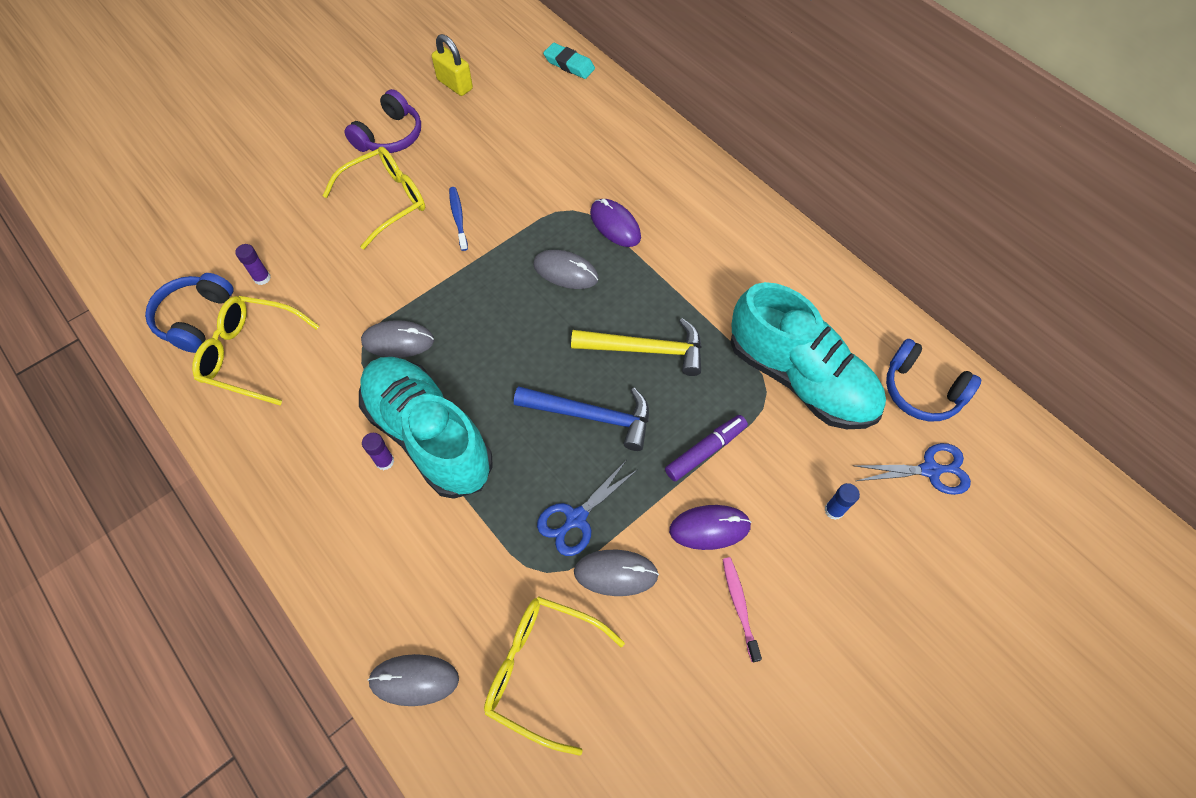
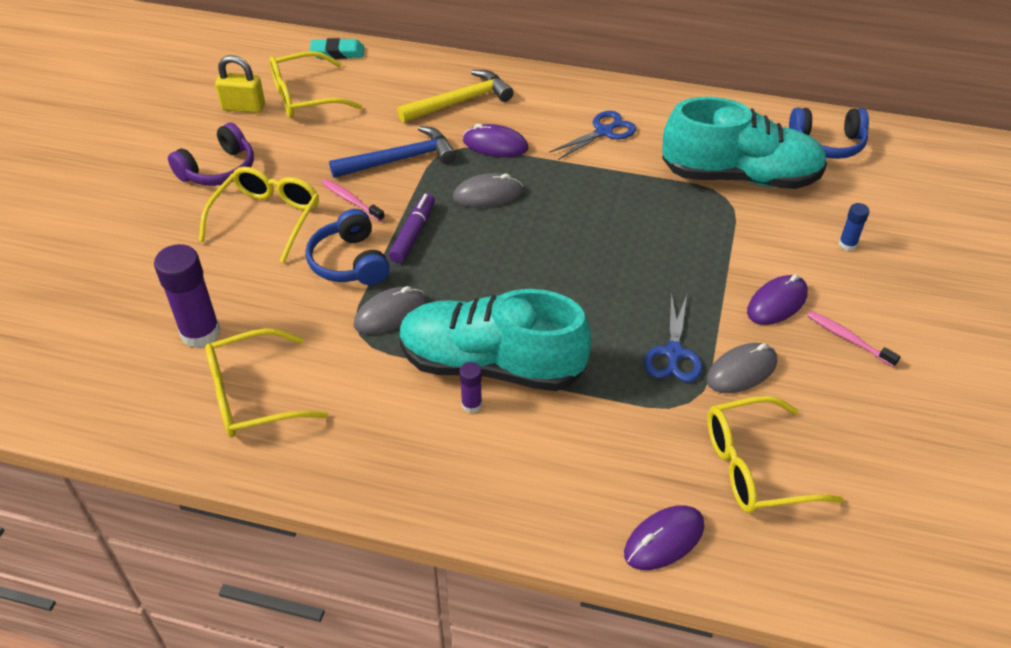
camera: 35 degrees left, 15 degrees down
(195, 318) = (160, 398): blue headphones -> blue headphones (350, 262)
(262, 278) = (200, 333): purple glue stick -> purple glue stick, size x2.02
(390, 136) = (219, 170): purple headphones -> purple headphones turned 45 degrees clockwise
(414, 680) = (664, 540): grey mouse -> purple mouse
(458, 218) = (351, 200): blue toothbrush -> pink toothbrush
(507, 97) = (305, 97): none -> yellow glasses
(591, 416) = (613, 280): blue hammer -> blue hammer (400, 159)
(646, 350) = (608, 215): yellow hammer -> yellow hammer (460, 101)
(705, 451) = (722, 256): purple marker -> purple marker (413, 234)
(930, 470) = (881, 187): blue scissors -> blue scissors (603, 132)

